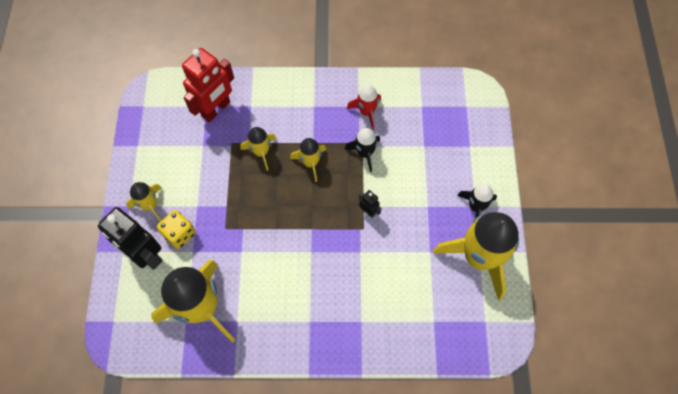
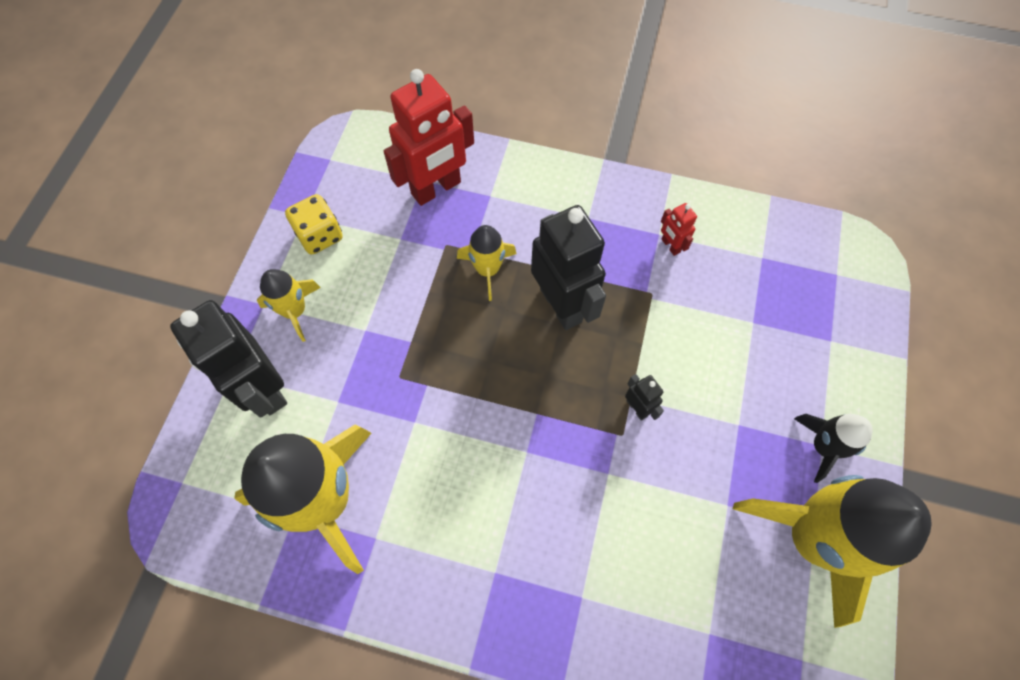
camera: 15 degrees right, 0 degrees up
(179, 234) = (326, 368): yellow dice -> yellow dice (320, 235)
(310, 163) = (561, 305): yellow rocket -> black robot
(365, 153) = (653, 311): black rocket -> none
(366, 112) = (670, 246): red rocket -> red robot

